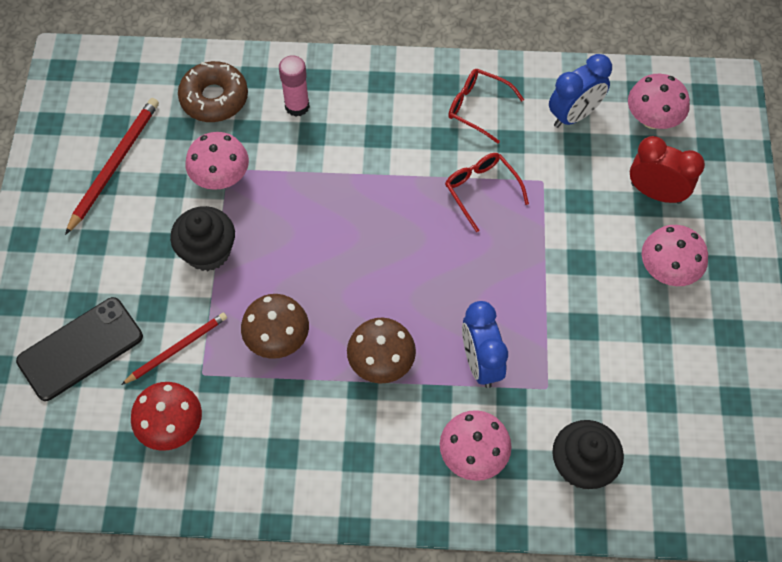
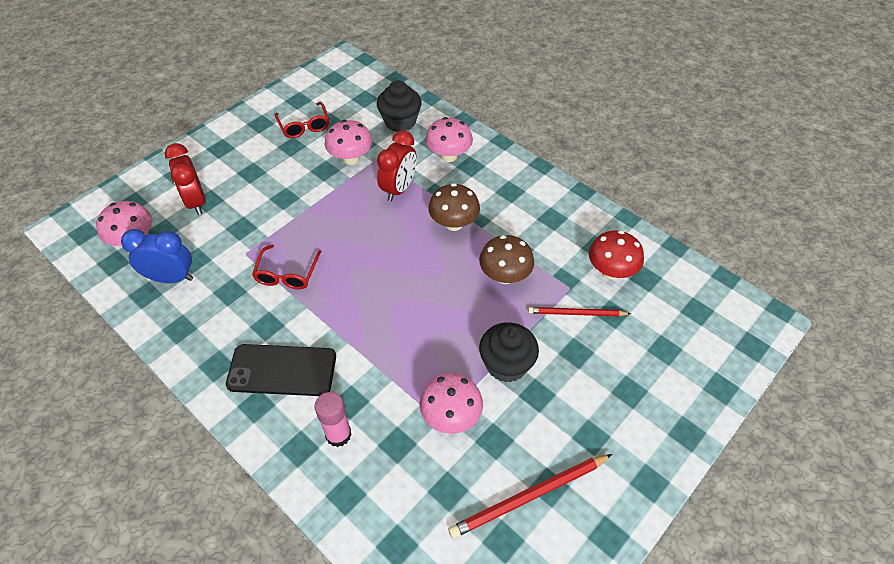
camera: 140 degrees left, 10 degrees down
(80, 349) = (647, 358): black phone -> black phone (282, 370)
(214, 98) = (396, 498): brown donut -> none
(477, 107) = (219, 330): red glasses -> red glasses (304, 126)
(480, 363) = (399, 189): blue clock -> red clock
(667, 270) = (248, 164): pink mushroom -> pink mushroom (351, 158)

